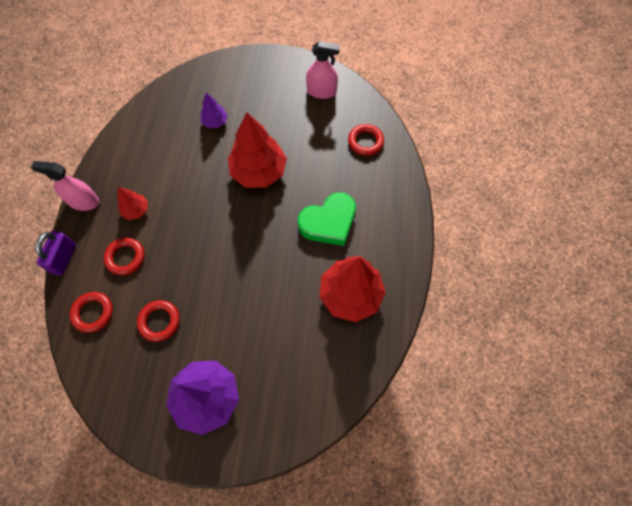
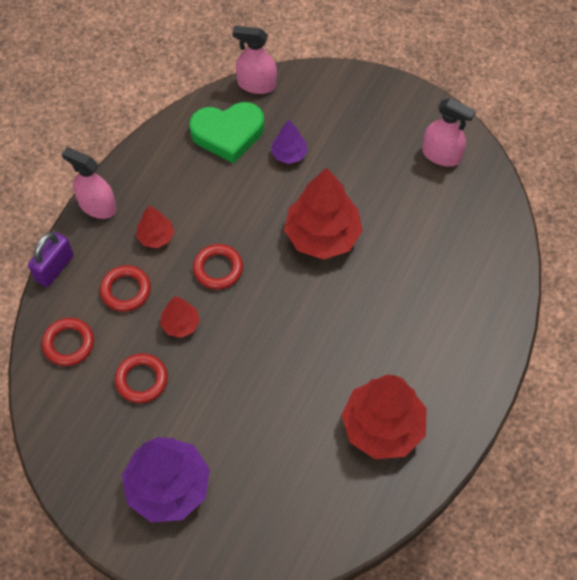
camera: 20 degrees right, 5 degrees down
(175, 81) = (256, 84): none -> pink spray bottle
(176, 269) = (180, 324): none -> red tree
(329, 222) = (388, 329): green heart -> green heart (228, 134)
(365, 142) = (475, 240): red ring -> red ring (218, 269)

